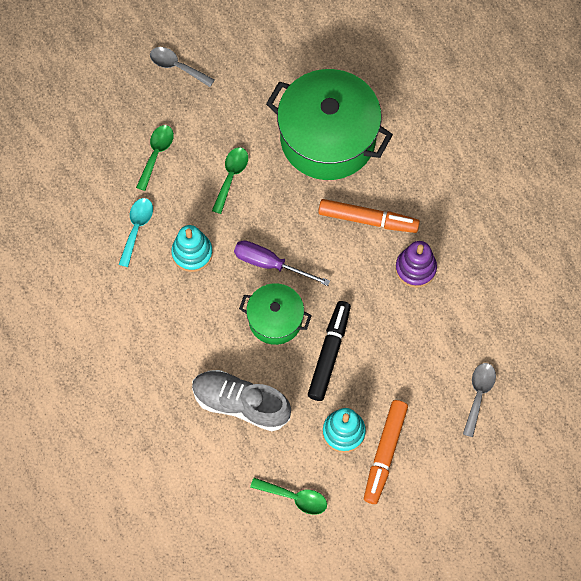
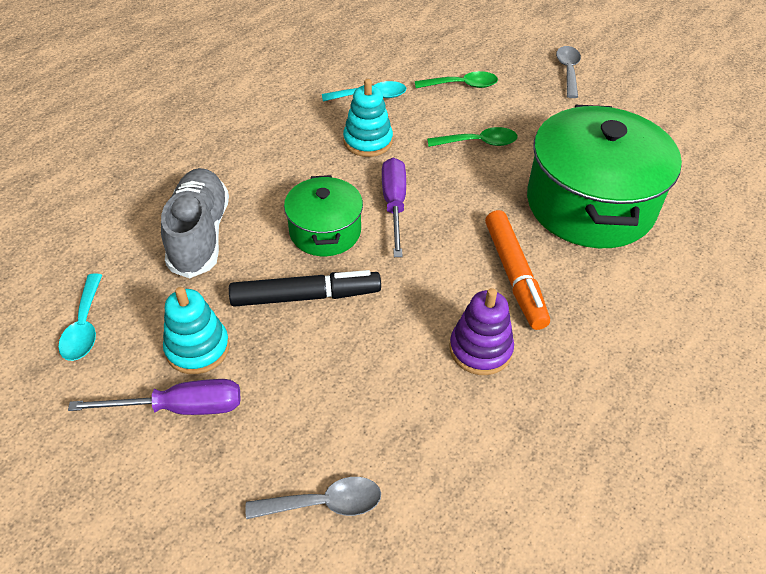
camera: 65 degrees right, 20 degrees down
(294, 497) = (84, 326): green spoon -> turquoise spoon
(384, 453) = (180, 408): orange marker -> purple screwdriver

